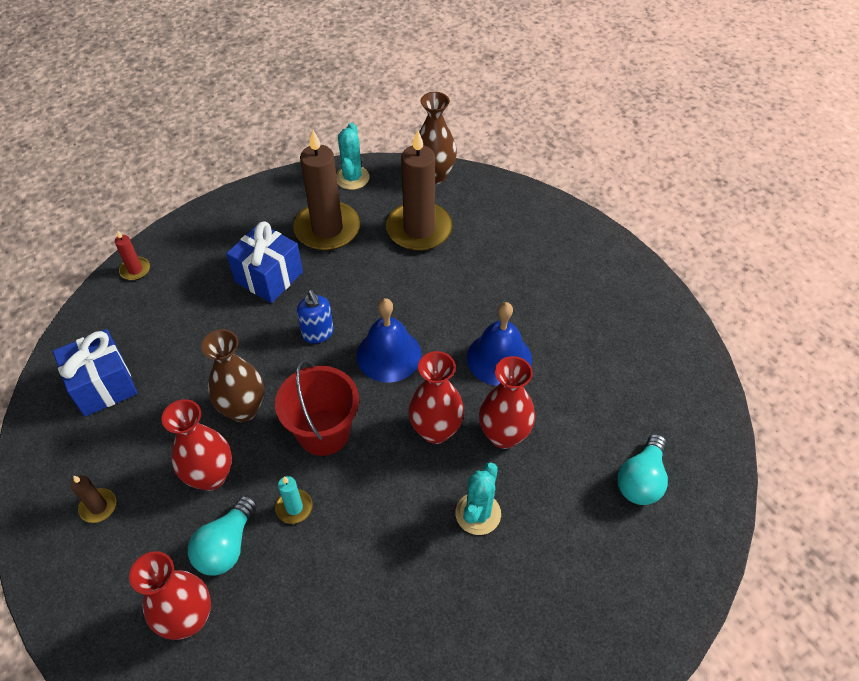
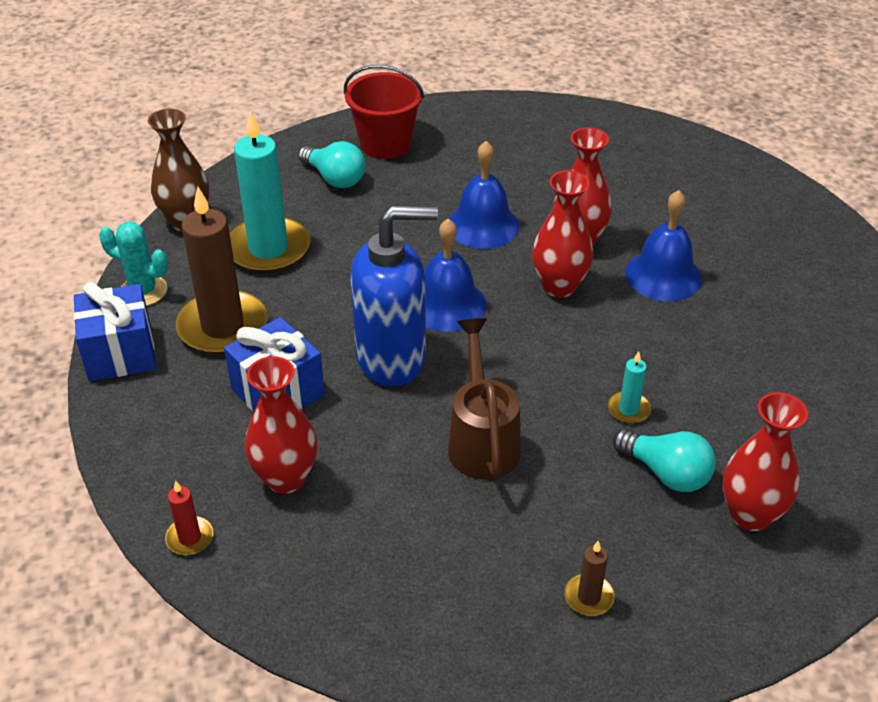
camera: 75 degrees left, 10 degrees down
(103, 385) = (394, 585): blue gift -> blue gift (120, 353)
(211, 476) = (570, 479): red vase -> red vase (286, 478)
(243, 409) = (482, 439): brown vase -> brown watering can
(318, 333) = (392, 358): blue soap dispenser -> blue soap dispenser, size x2.08
(323, 432) = (536, 372): red bucket -> red bucket (385, 144)
(419, 229) = (268, 249): brown candle -> turquoise candle
(478, 513) = (663, 275): turquoise cactus -> blue bell
(641, 480) = (648, 170): turquoise light bulb -> turquoise light bulb (334, 178)

